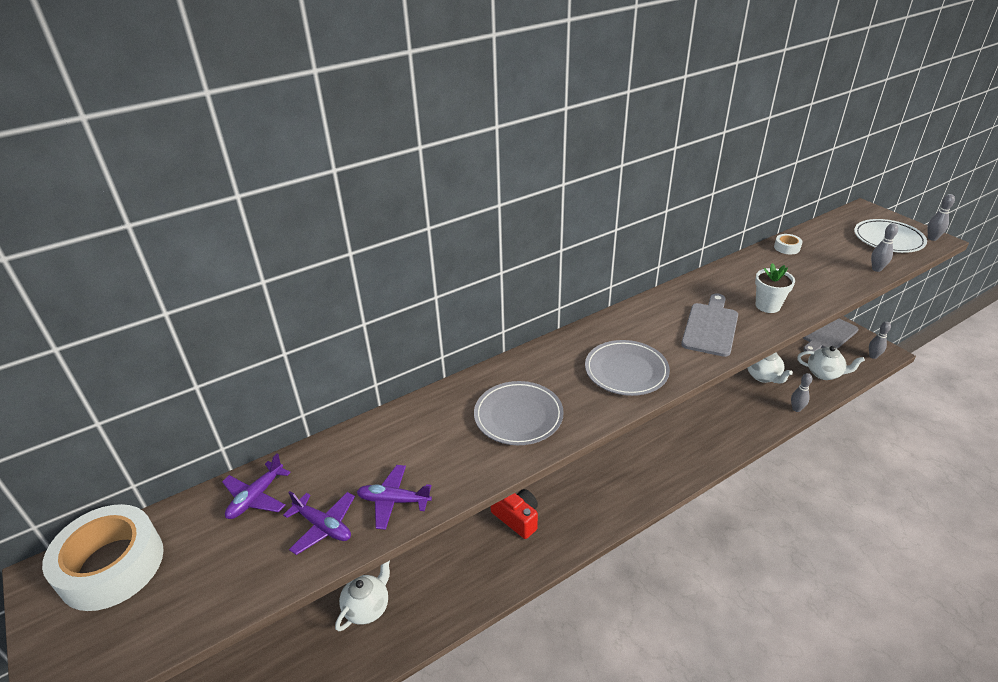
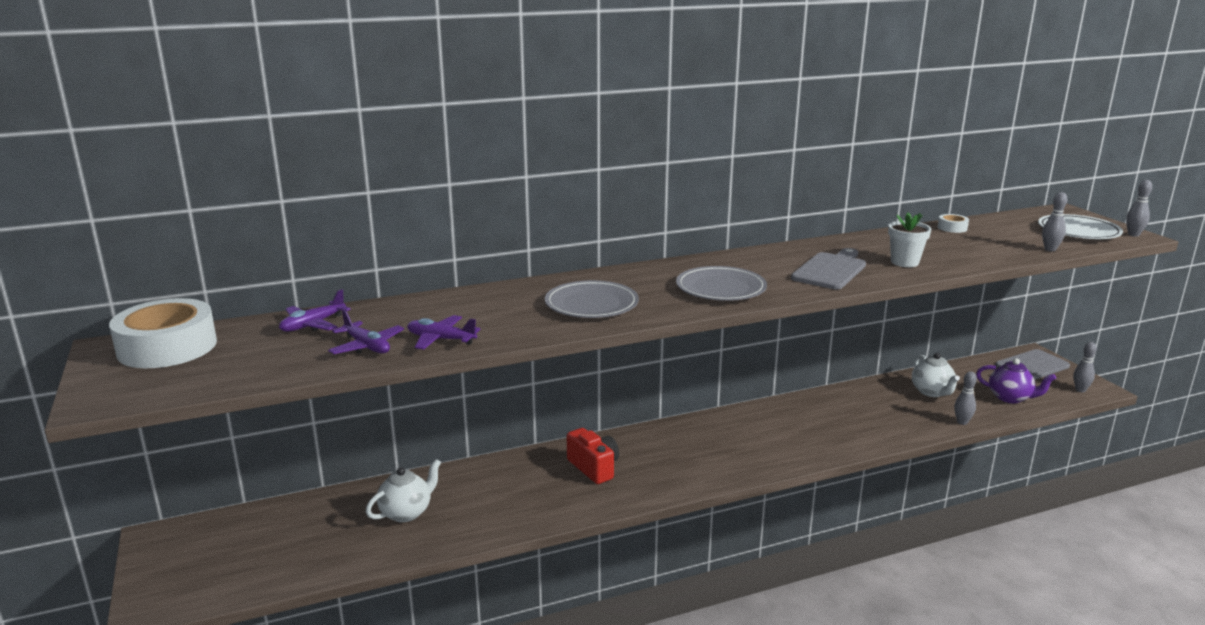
camera: 10 degrees right, 15 degrees down
(824, 374) = (1010, 398): white teapot -> purple teapot

